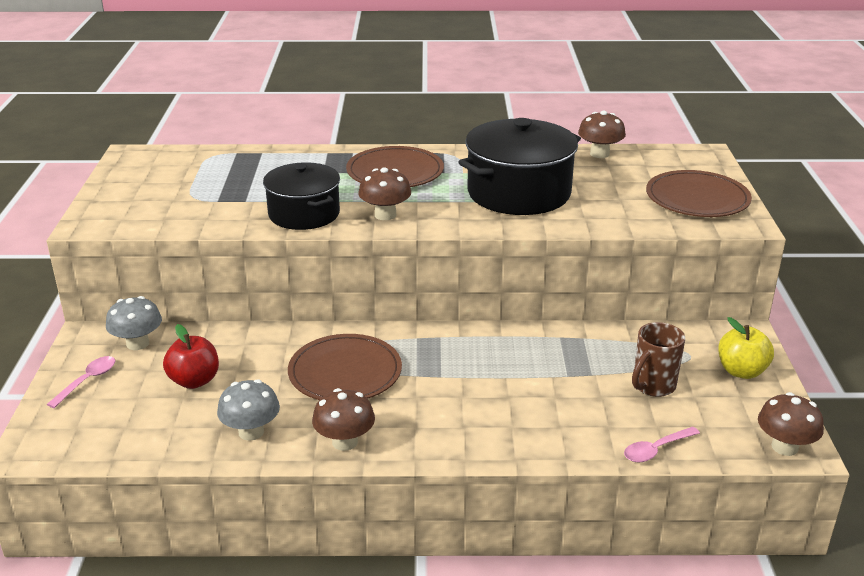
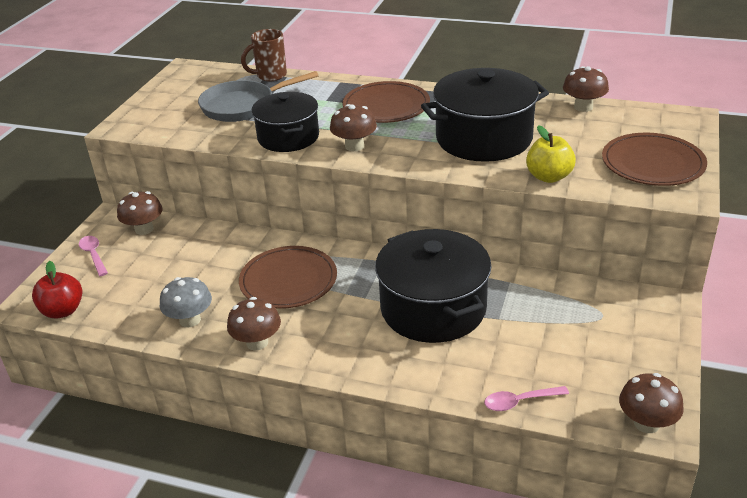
camera: 20 degrees right, 5 degrees up
(87, 381) = (93, 255): pink spoon -> pink spoon turned 75 degrees counterclockwise
(138, 343) = (144, 229): grey mushroom -> brown mushroom
(194, 381) = (170, 268): red apple -> red apple (63, 311)
(229, 187) = (242, 106): none -> grey pan
(519, 375) = (433, 308): none -> black pot
(652, 386) = (549, 339): brown mug -> brown mug (270, 76)
(741, 371) = (644, 340): yellow apple -> yellow apple (549, 177)

